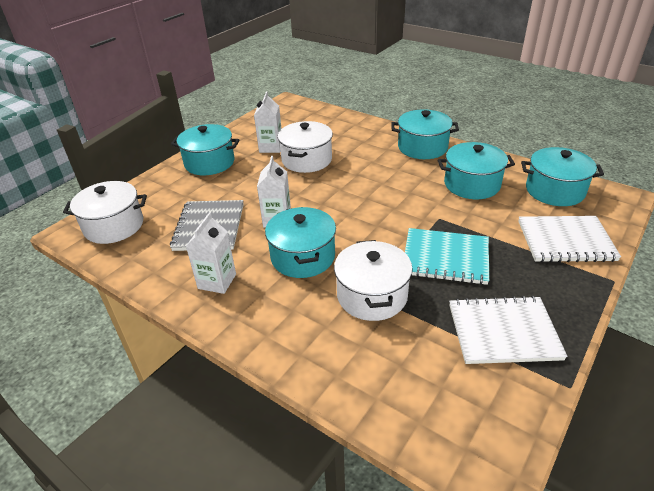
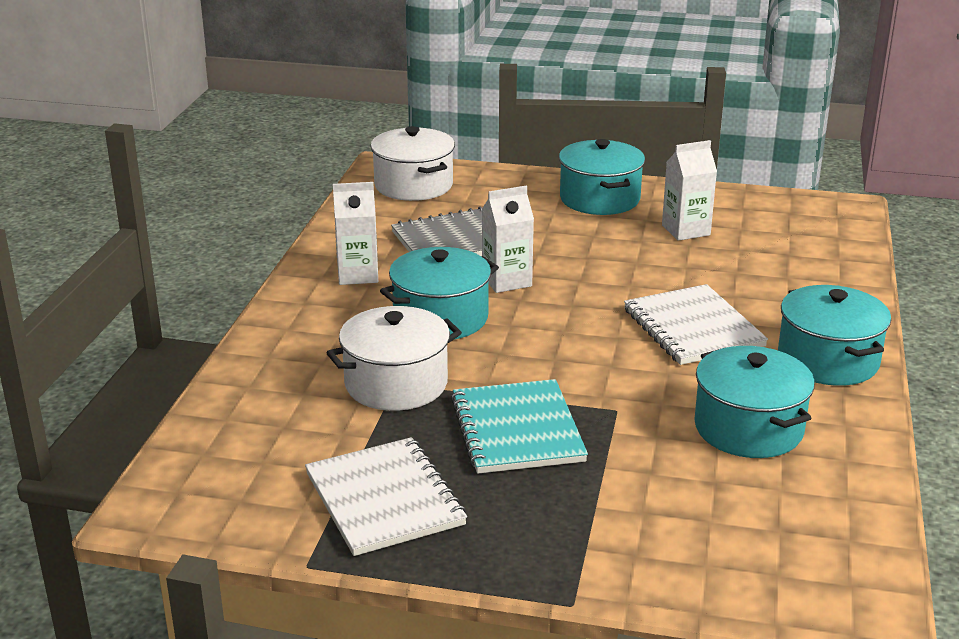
camera: 65 degrees right, 10 degrees down
(306, 160) = (678, 266): white pot -> none
(554, 191) = (813, 524): turquoise pot -> none
(565, 241) = (651, 545): white notebook -> white notebook (693, 328)

